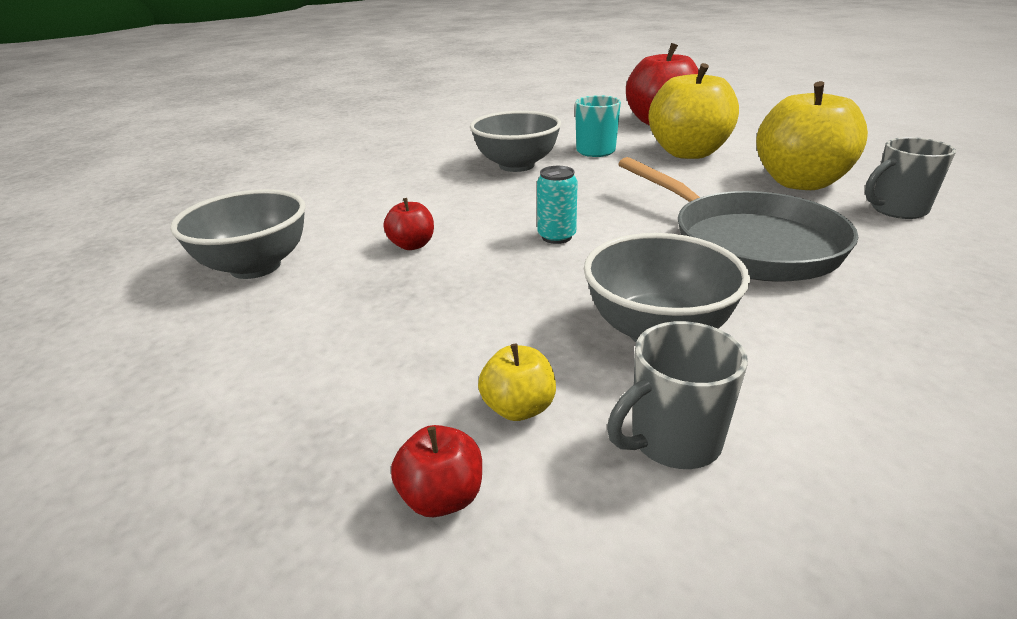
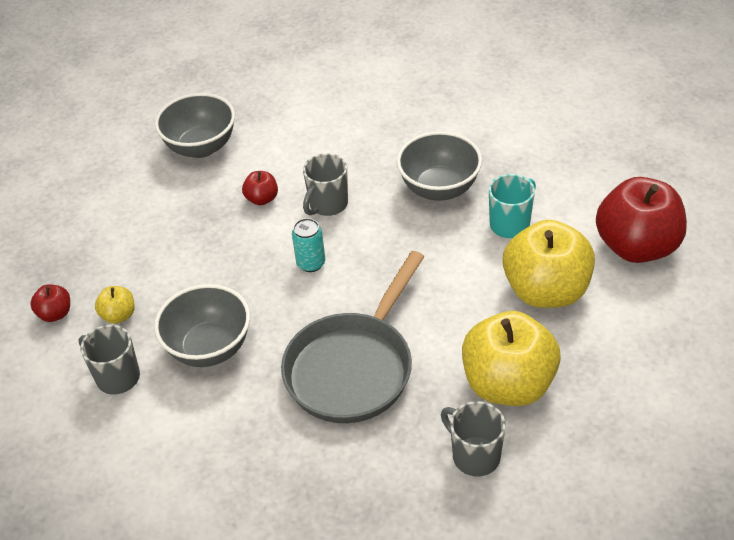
camera: 65 degrees right, 15 degrees up
(473, 213) = (327, 205): none -> grey mug

